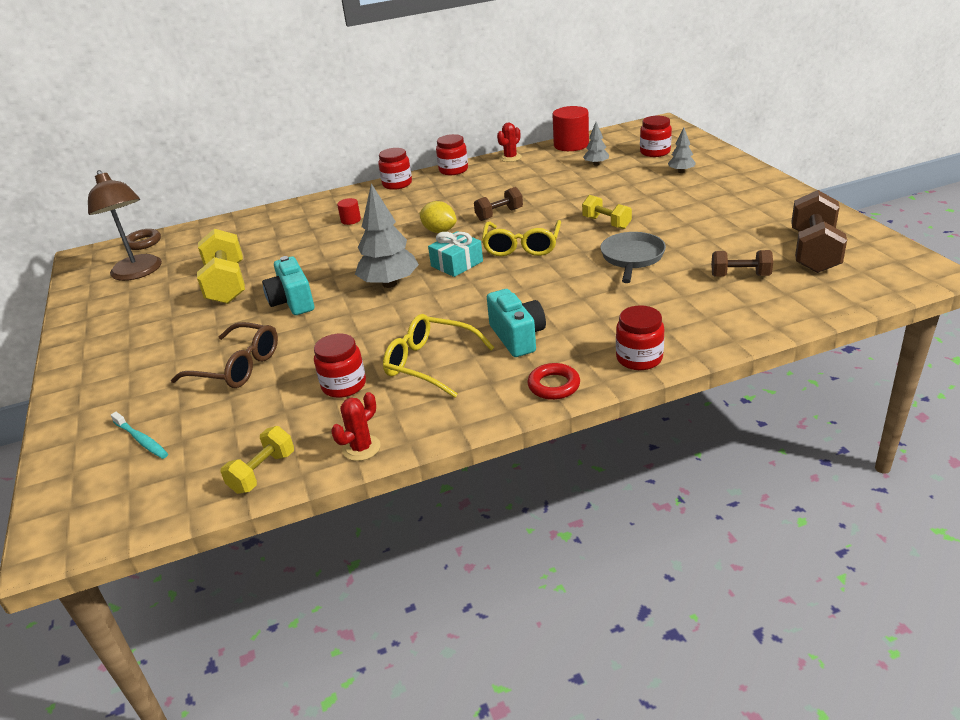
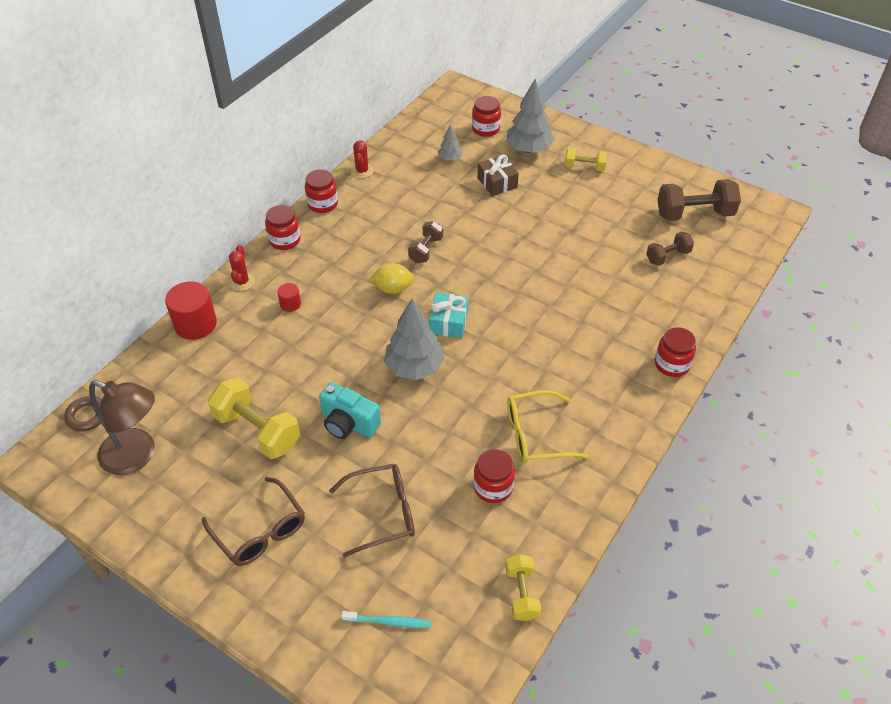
camera: 40 degrees left, 15 degrees up
(145, 343) = (260, 531): none -> brown glasses
(361, 448) = (568, 535): red cactus -> red cactus (242, 282)
(517, 337) = (573, 380): turquoise camera -> none
(522, 246) = (483, 282): yellow glasses -> none
(554, 385) = (640, 414): red ring -> none
(571, 145) = (403, 138): red cylinder -> red cylinder (195, 324)
(606, 223) = (525, 231): yellow dumbbell -> yellow dumbbell (584, 167)
(621, 187) = (497, 183): none -> brown gift
(632, 258) = (579, 265): grey pan -> none
(681, 171) = (529, 149): grey tree -> grey tree, size x1.95
(814, 252) = (694, 214): brown dumbbell -> brown dumbbell turned 75 degrees counterclockwise

